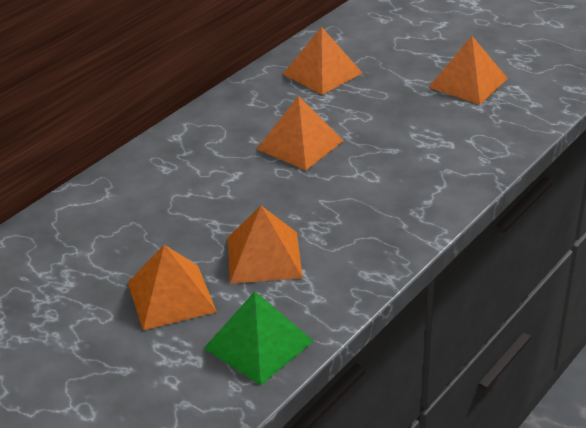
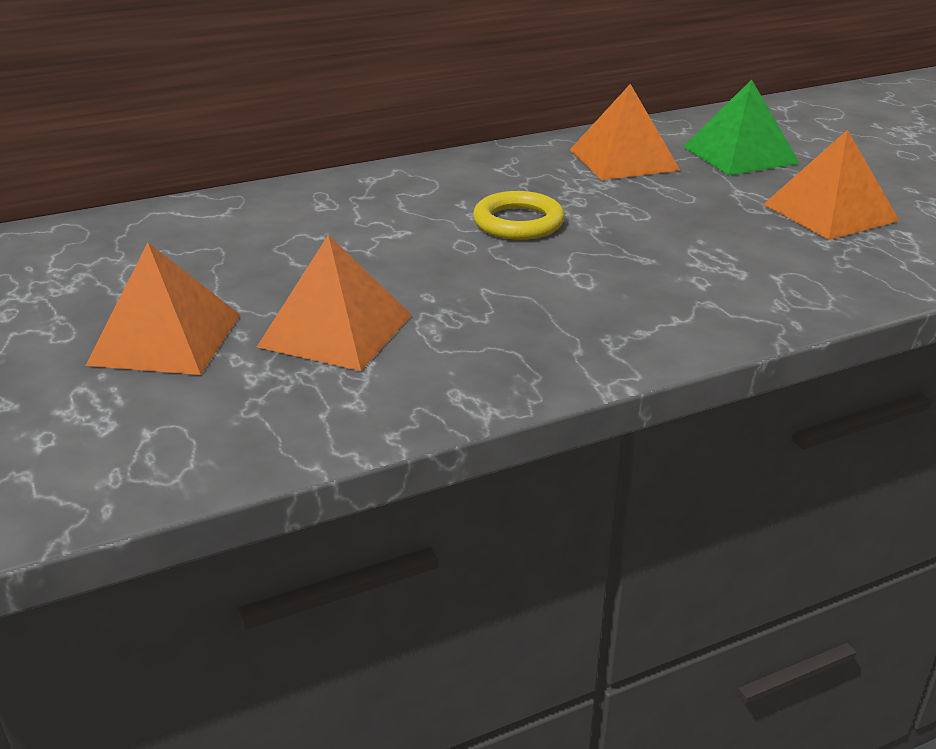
camera: 25 degrees right, 5 degrees down
(258, 344) = (208, 434): green pyramid -> green pyramid (740, 155)
(300, 145) = (518, 222): orange pyramid -> yellow ring

